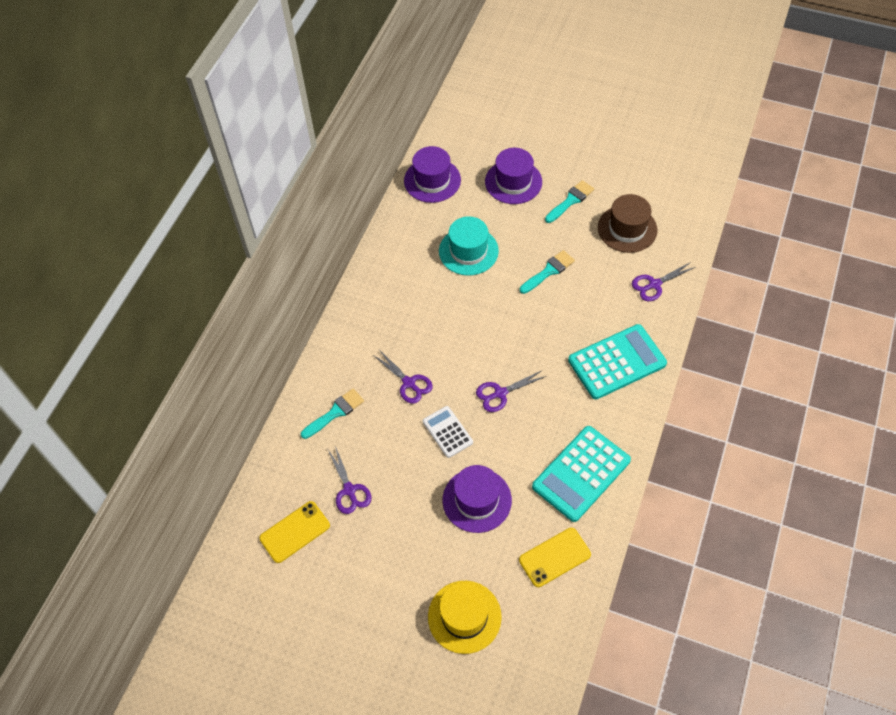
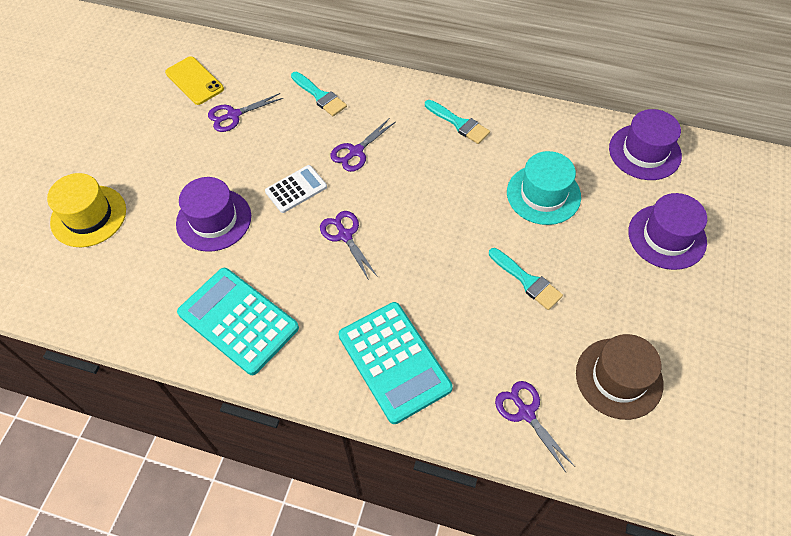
camera: 85 degrees right, 0 degrees up
(554, 557) = (139, 295): yellow phone -> none
(570, 201) = (652, 305): turquoise brush -> turquoise brush (459, 123)

